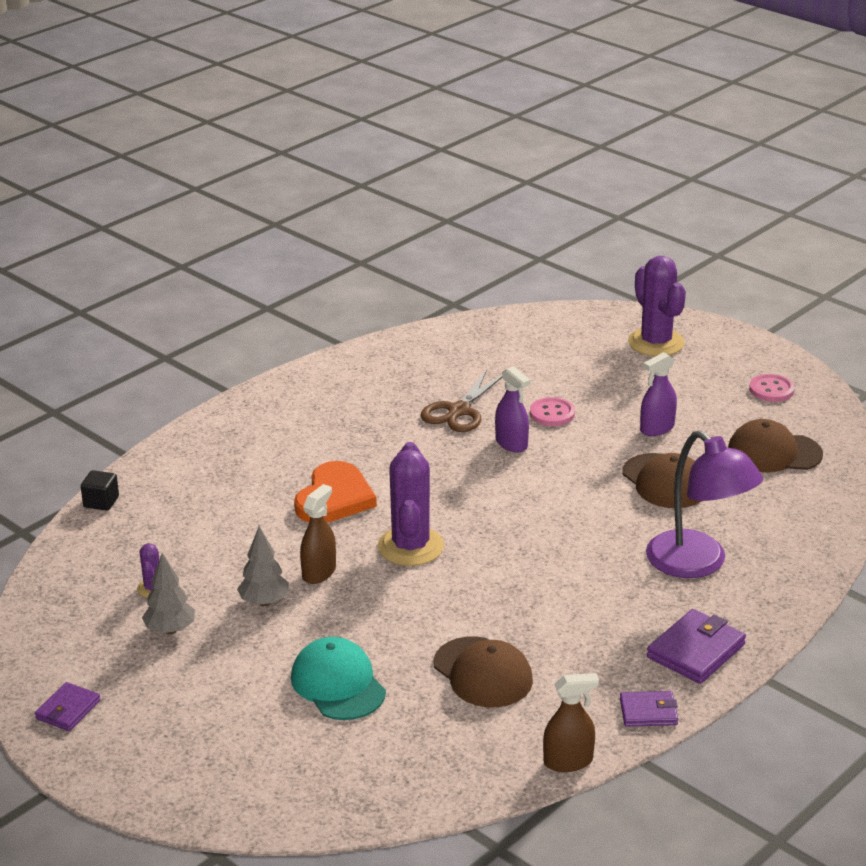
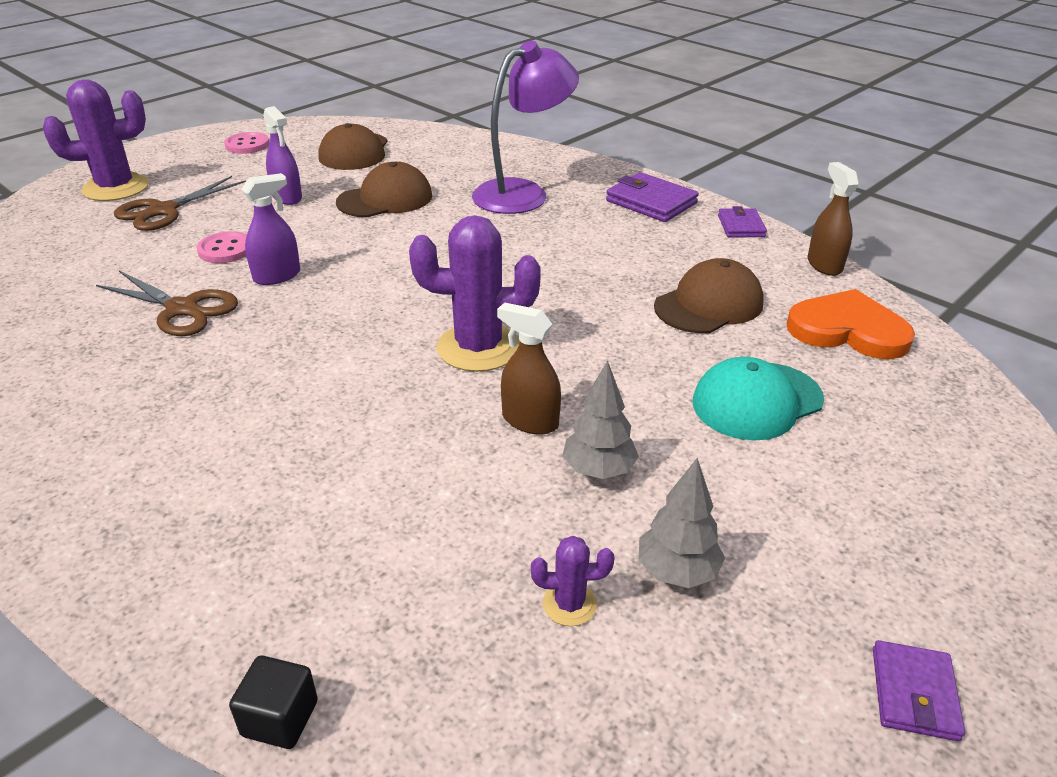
camera: 90 degrees left, 5 degrees up
(68, 710) = (914, 693): purple wallet -> purple wallet turned 75 degrees clockwise
(334, 498) = (353, 410): orange heart -> orange heart (848, 330)
(617, 373) = (164, 210): none -> brown scissors

